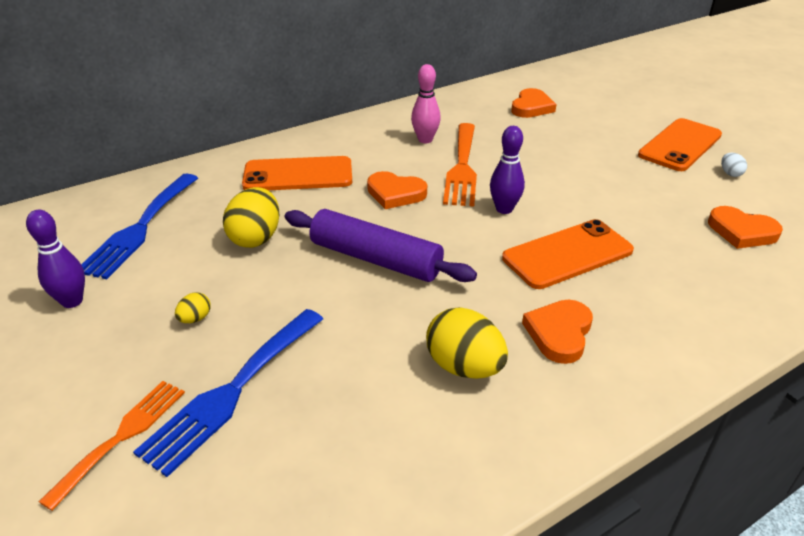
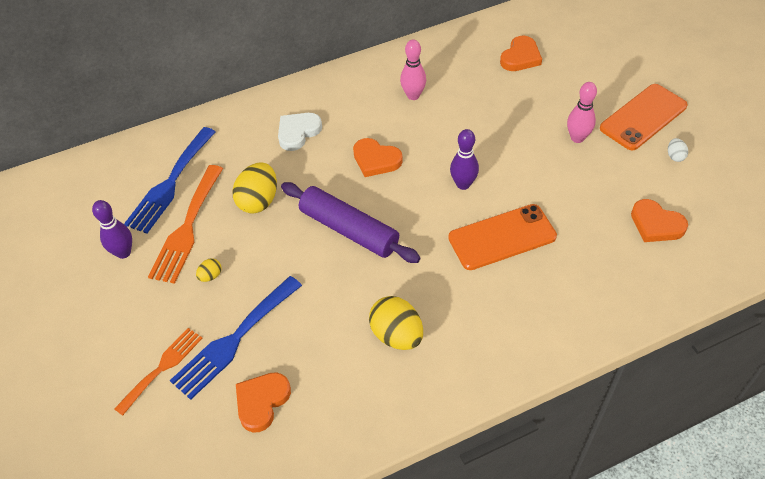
camera: 10 degrees right, 15 degrees up
(298, 175) = (298, 132): orange phone -> white heart
(462, 167) = (438, 133): orange fork -> orange fork (187, 228)
(559, 333) = (473, 312): orange heart -> orange heart (262, 402)
(618, 164) = (577, 138): none -> pink bowling pin

